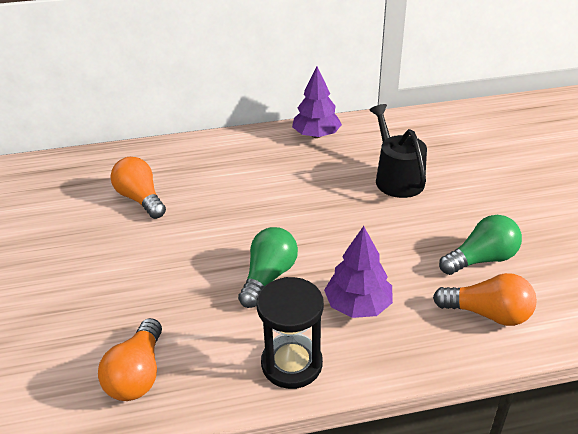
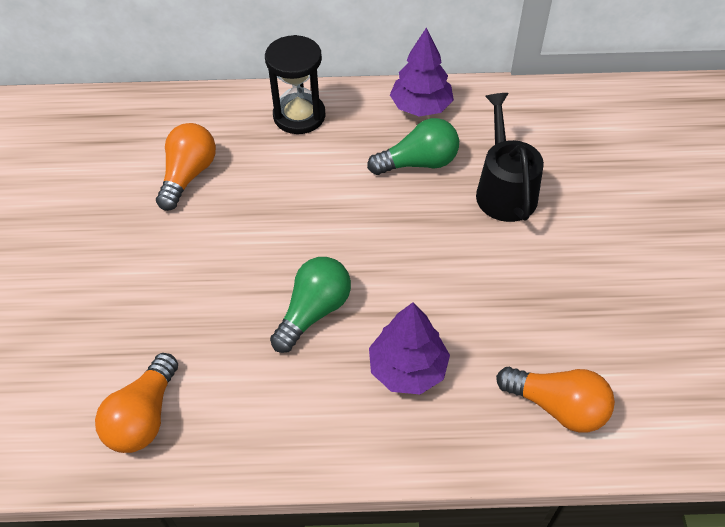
camera: 10 degrees right, 15 degrees up
(141, 199) = (188, 175): orange light bulb -> orange light bulb turned 45 degrees clockwise
(291, 364) = (313, 433): black hourglass -> black hourglass (299, 116)
(481, 259) = (573, 328): green light bulb -> green light bulb (418, 163)

